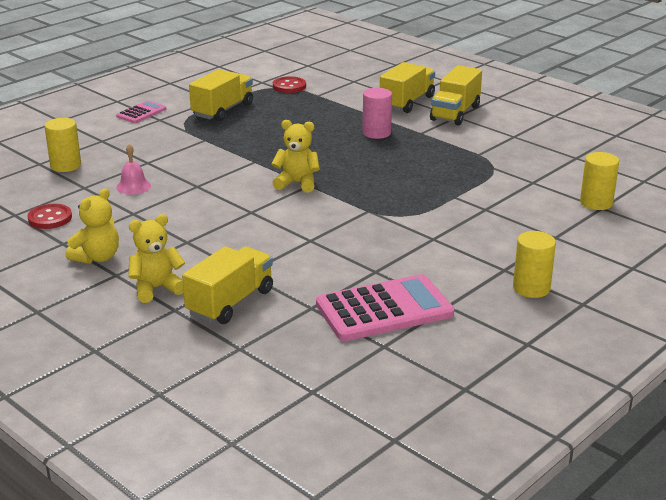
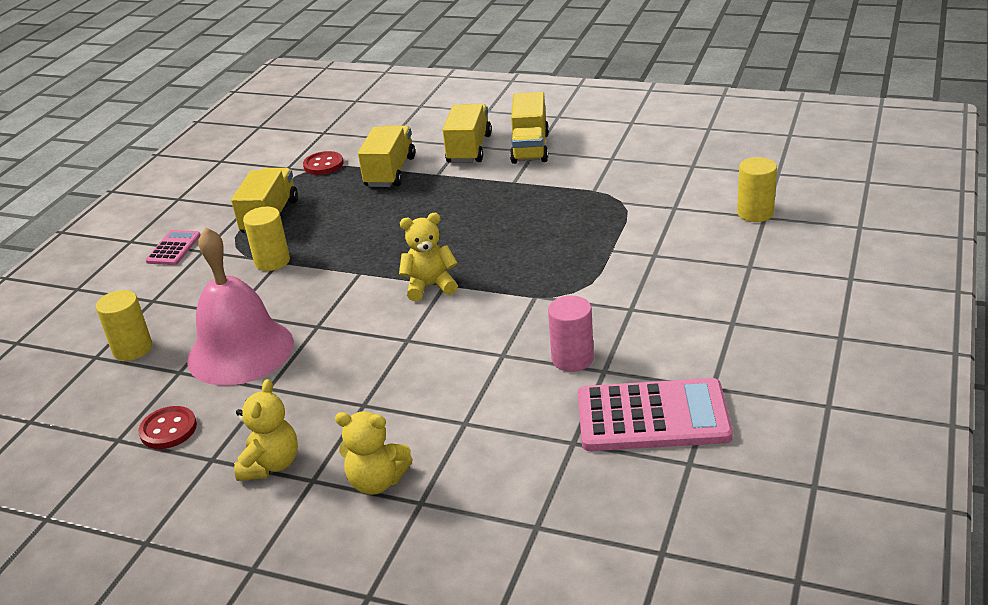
camera: 20 degrees left, 5 degrees up
(133, 186) = (240, 351): pink bell -> pink bell, size x2.45
(156, 288) = (377, 482): yellow teddy bear -> yellow teddy bear turned 120 degrees counterclockwise
(230, 302) = (478, 469): yellow truck -> yellow truck (390, 172)
(376, 133) = (467, 196): pink cylinder -> pink cylinder (572, 359)
(384, 309) = (652, 417): pink calculator -> pink calculator turned 45 degrees clockwise
(531, 288) = (777, 336): yellow cylinder -> yellow cylinder (272, 261)

